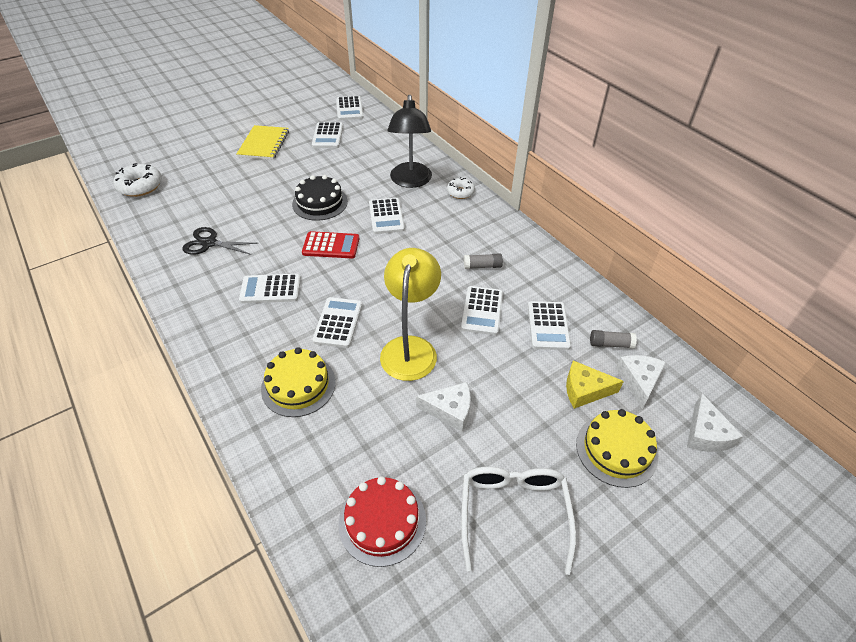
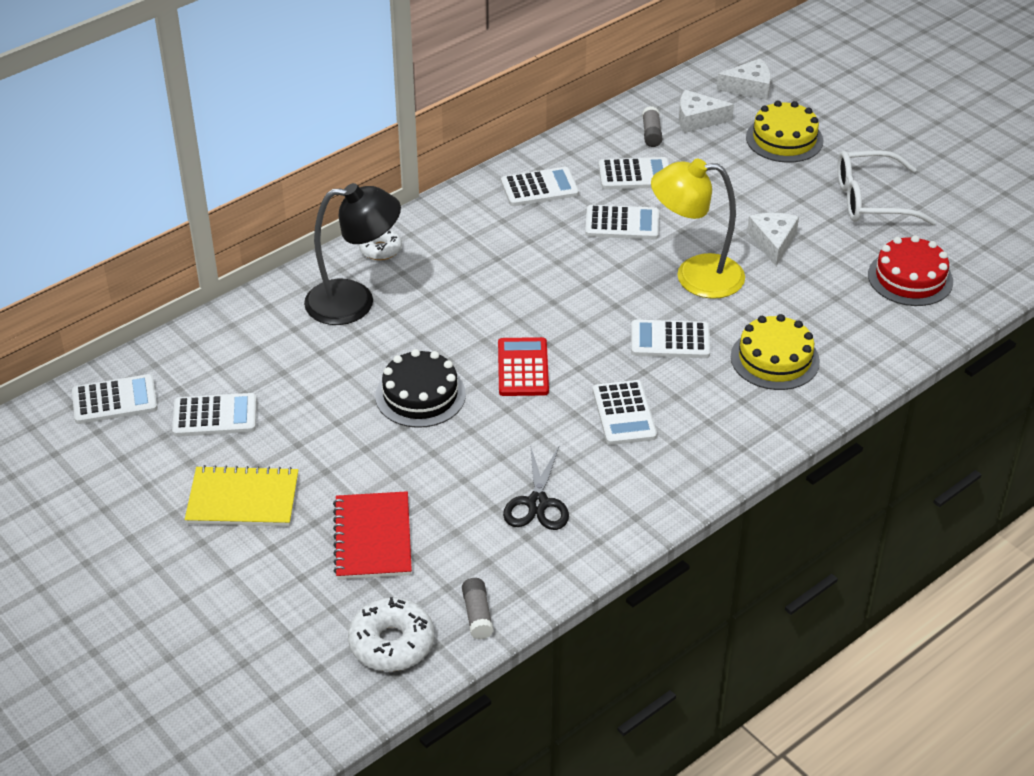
camera: 95 degrees left, 5 degrees down
(215, 182) = (372, 538): none -> red notebook
(386, 216) = (447, 319): white calculator -> white calculator (539, 188)
(482, 266) = (542, 225): grey glue stick -> grey glue stick (477, 615)
(585, 390) = (719, 154): yellow cheese -> none

